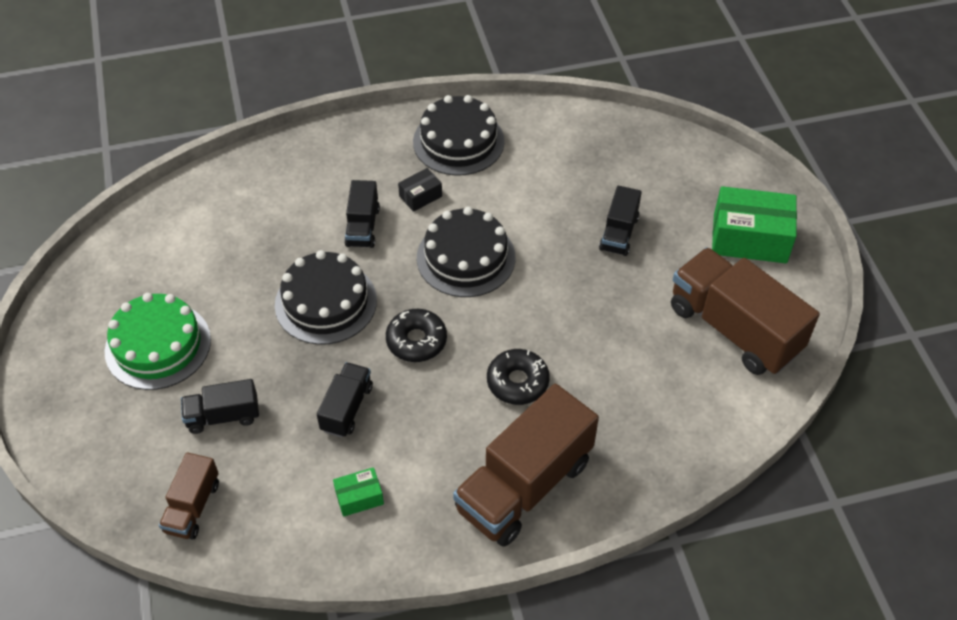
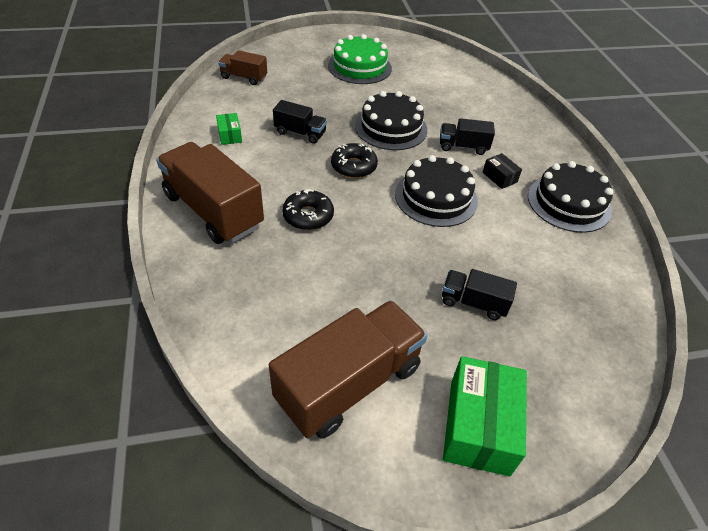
camera: 90 degrees right, 5 degrees down
(223, 416) = (304, 88): black truck -> none

